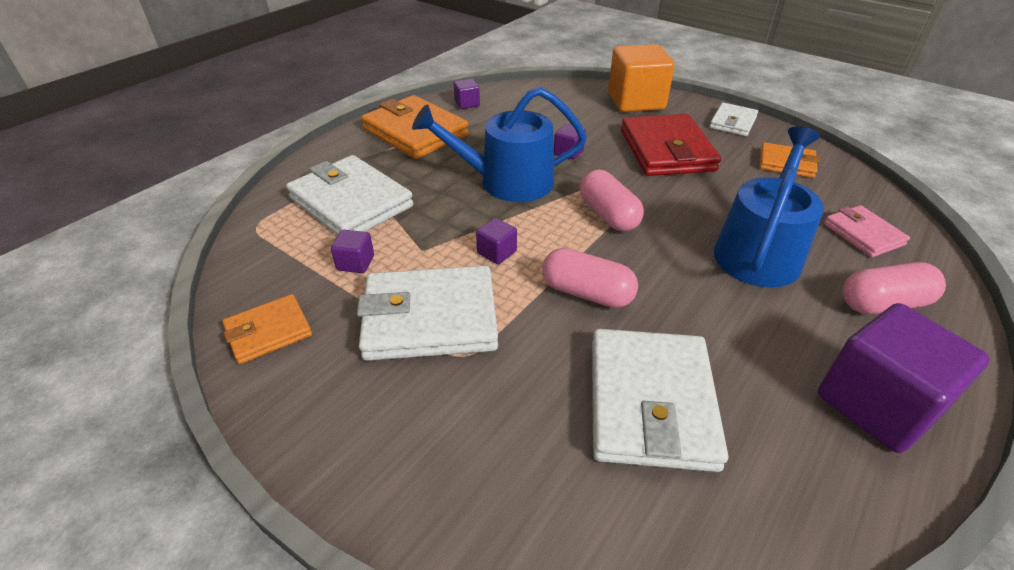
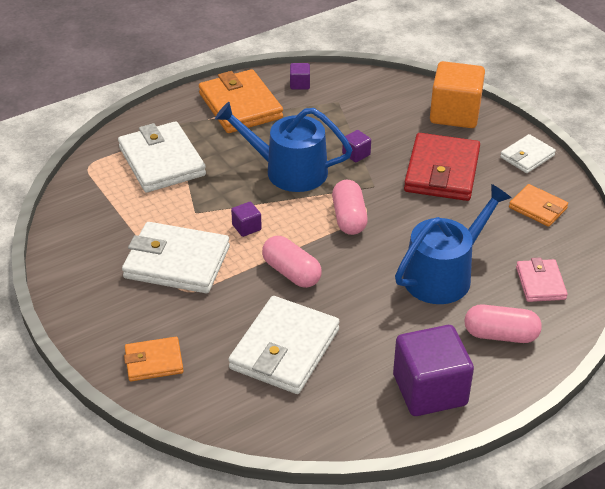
camera: 20 degrees right, 0 degrees up
(268, 332) = (73, 245): orange wallet -> orange wallet (154, 362)
(355, 263) = (145, 211): purple cube -> none

